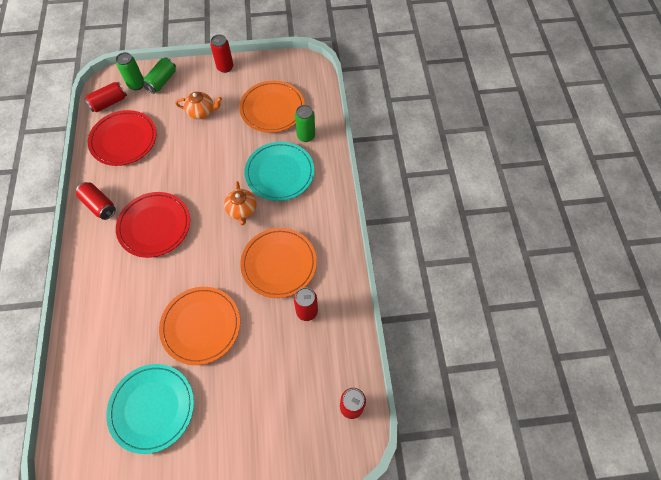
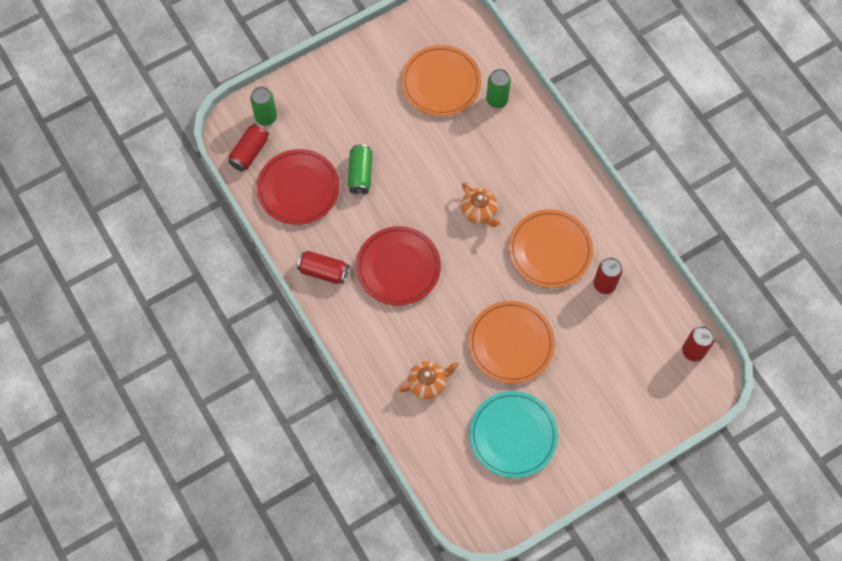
camera: 25 degrees left, 5 degrees up
(162, 81) = (293, 100): green can -> green can (360, 174)
(201, 112) = (364, 119): orange teapot -> orange teapot (428, 383)
(225, 67) = (355, 53): red can -> none
(279, 173) = (494, 154): turquoise plate -> none

